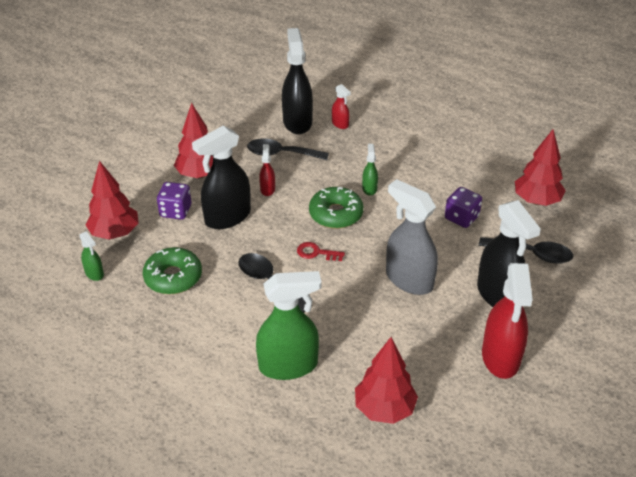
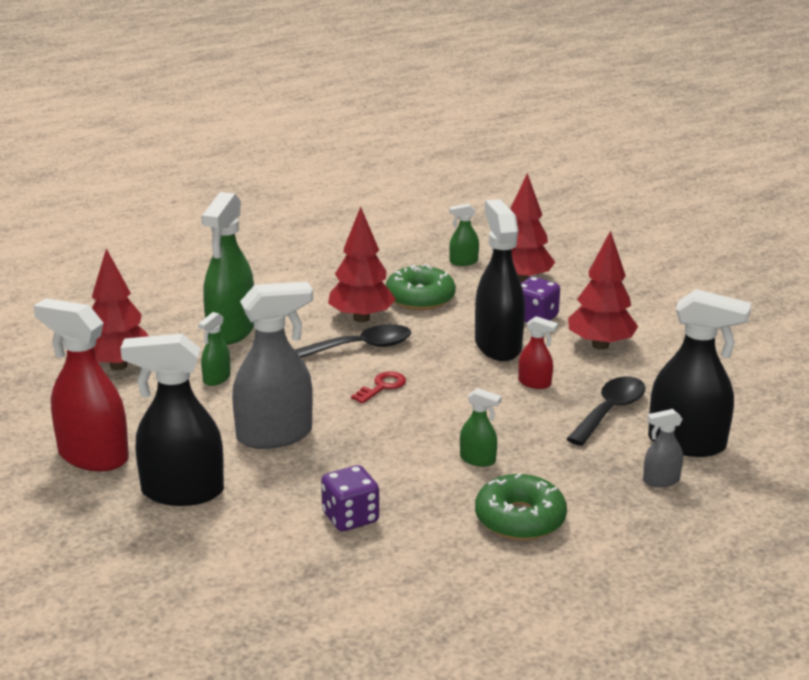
camera: 115 degrees right, 15 degrees down
(336, 214) = (443, 419): green donut -> green donut (520, 519)
(340, 124) = (661, 480): red spray bottle -> grey spray bottle
(363, 340) = (216, 379): none -> green spray bottle
(532, 254) = (221, 552): black spoon -> none
(536, 201) = (325, 608): red tree -> red tree (361, 318)

